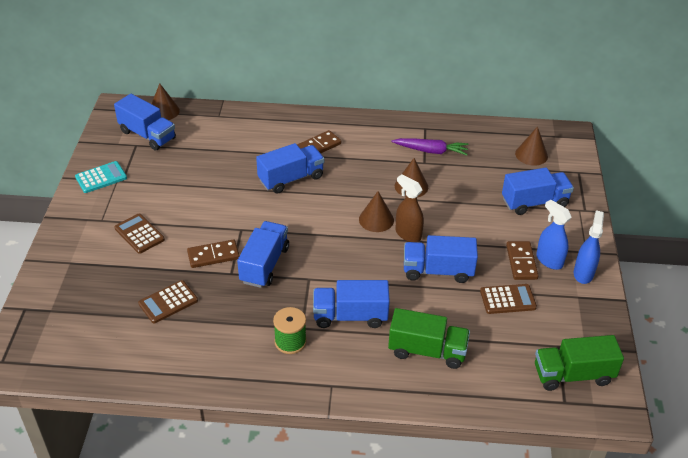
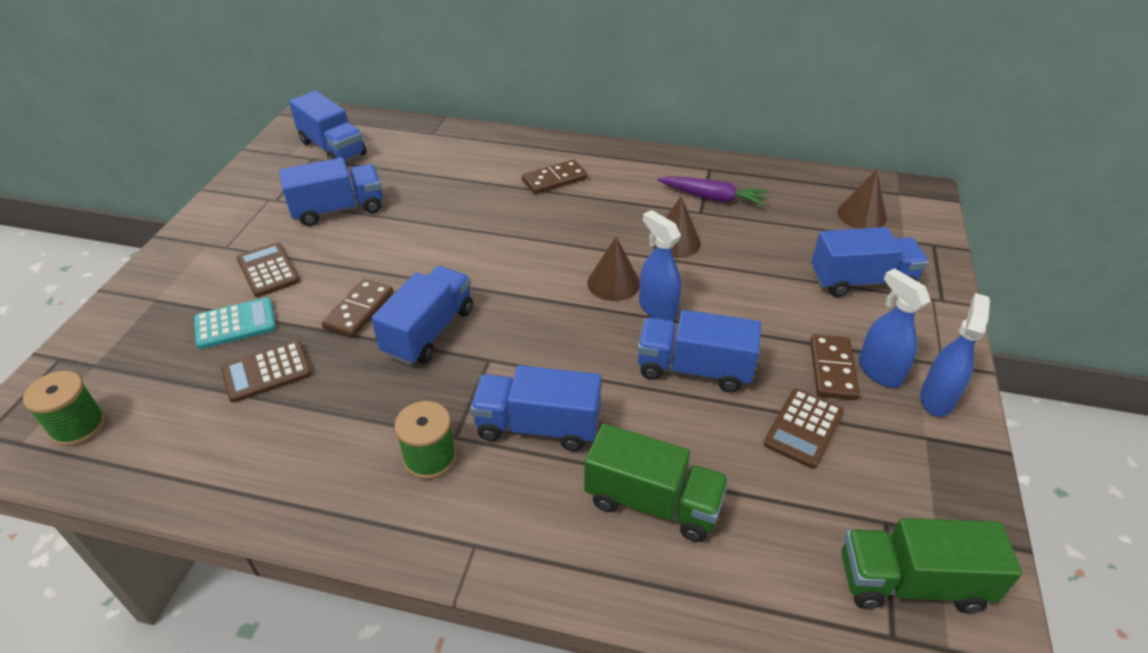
camera: 10 degrees right, 0 degrees up
(61, 349) = (78, 426): none -> green spool
(101, 177) = (250, 194): turquoise calculator -> turquoise calculator (235, 324)
(164, 111) = (365, 123): brown cone -> none
(213, 255) = (359, 310): brown domino -> brown domino turned 60 degrees counterclockwise
(291, 179) = (505, 217): blue truck -> blue truck (338, 209)
(408, 234) = (657, 308): brown spray bottle -> blue spray bottle
(507, 299) = (803, 428): brown calculator -> brown calculator turned 120 degrees clockwise

